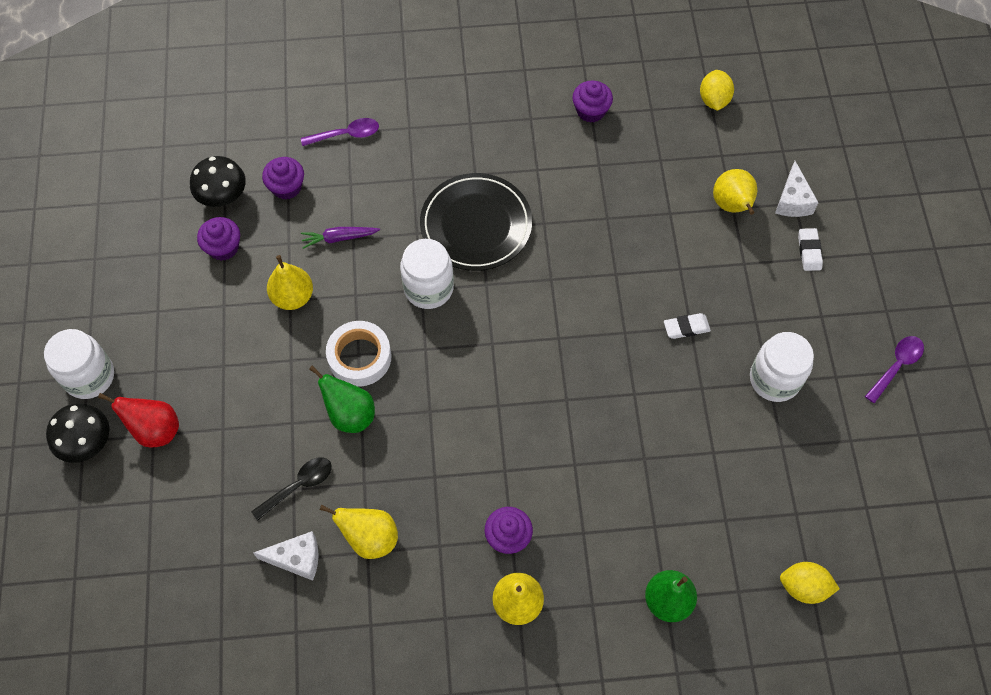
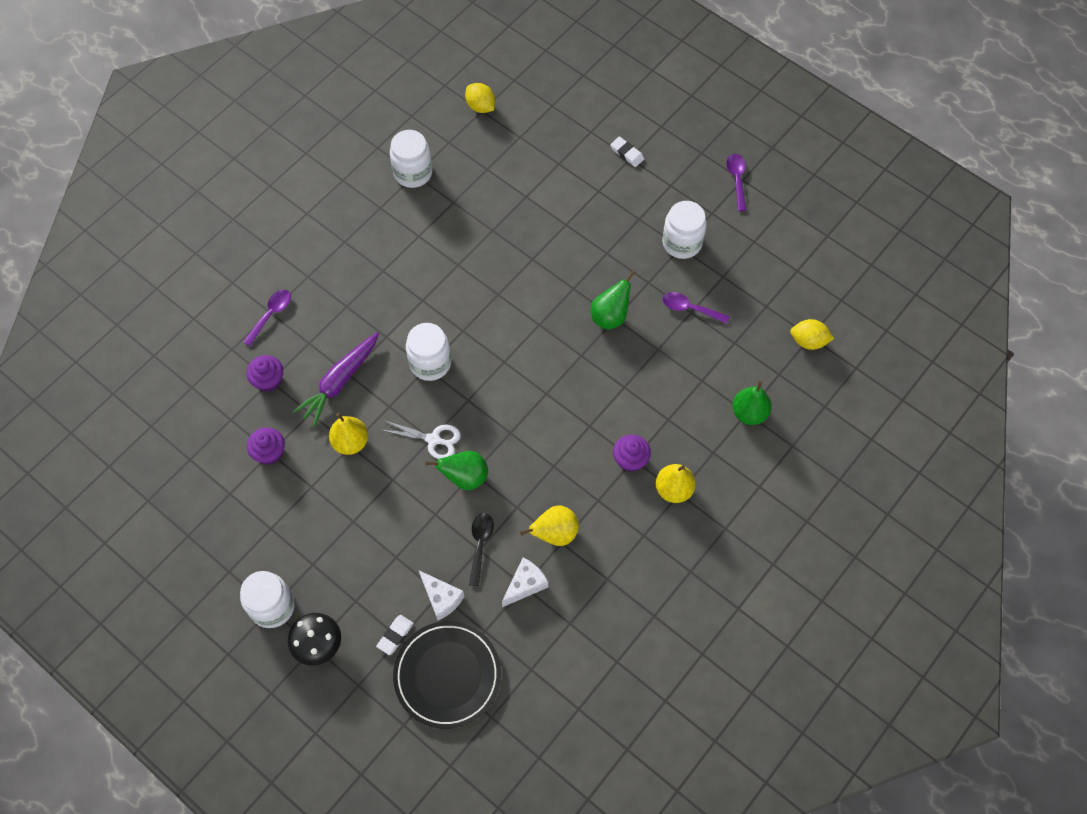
camera: 45 degrees left, 0 degrees up
(155, 430) = (354, 597): red pear -> none
(223, 196) = (231, 422): black mushroom -> none
(339, 238) = (340, 382): purple carrot -> purple carrot, size x1.73
(359, 357) = (433, 440): white tape -> white scissors
(476, 225) = (418, 301): black plate -> black plate (447, 675)
(591, 111) = (413, 173): purple cupcake -> white jar
(631, 388) = (610, 316): none -> green pear
(686, 327) = (605, 255): white eraser -> white eraser (395, 635)
(716, 448) = (690, 308): none -> purple spoon
(732, 206) = (557, 162): yellow pear -> none
(792, 200) = (588, 131): white cheese -> white cheese (441, 598)
(803, 587) = (808, 341): yellow lemon -> yellow lemon turned 45 degrees clockwise

